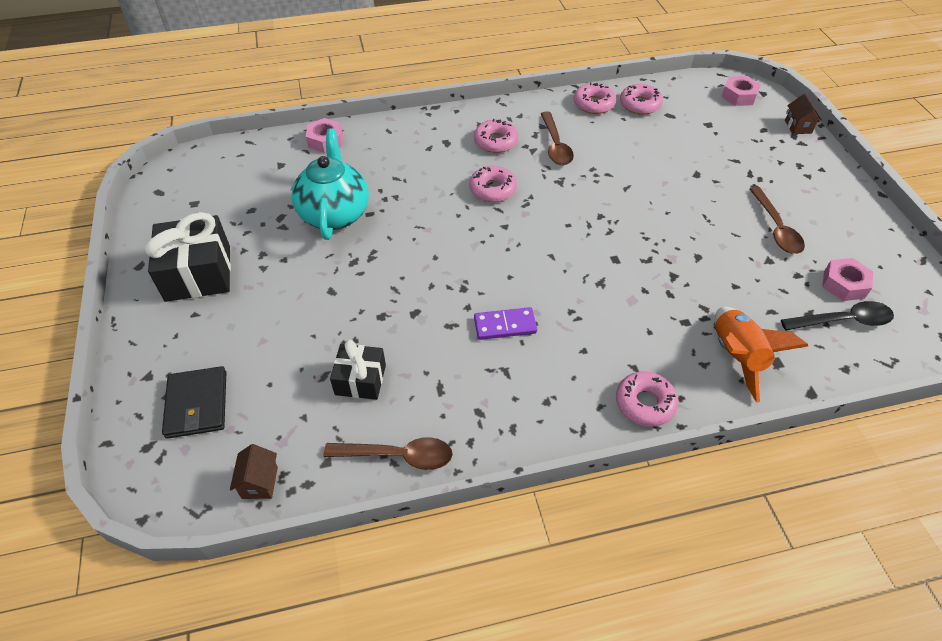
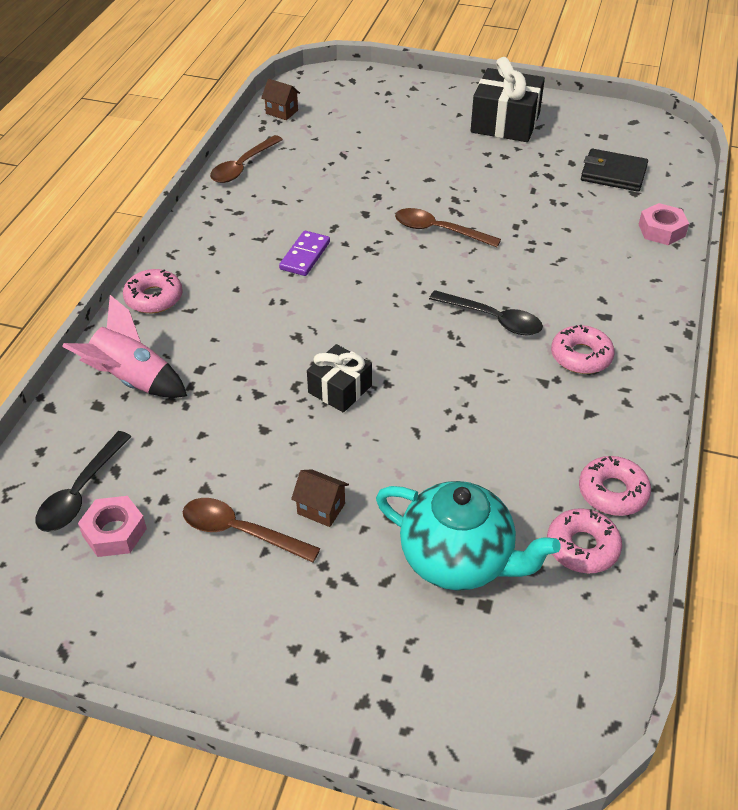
camera: 120 degrees right, 5 degrees down
(197, 404) = (368, 101): black wallet -> black wallet (613, 173)
(334, 214) = (531, 205): turquoise teapot -> turquoise teapot (458, 560)
(360, 380) = (323, 169): black gift -> black gift (340, 389)
(492, 189) = (493, 319): pink donut -> black spoon
(555, 145) = (539, 406): brown spoon -> brown spoon (438, 231)
(736, 357) = (132, 380): orange rocket -> pink rocket
(739, 96) = (533, 705): pink nut -> none
(798, 127) = (402, 731): brown house -> brown house (321, 508)

